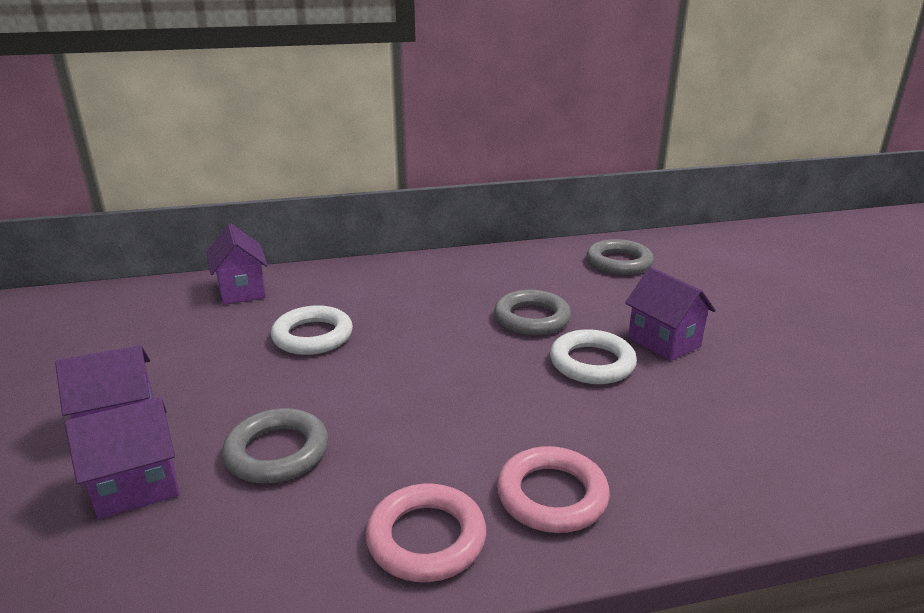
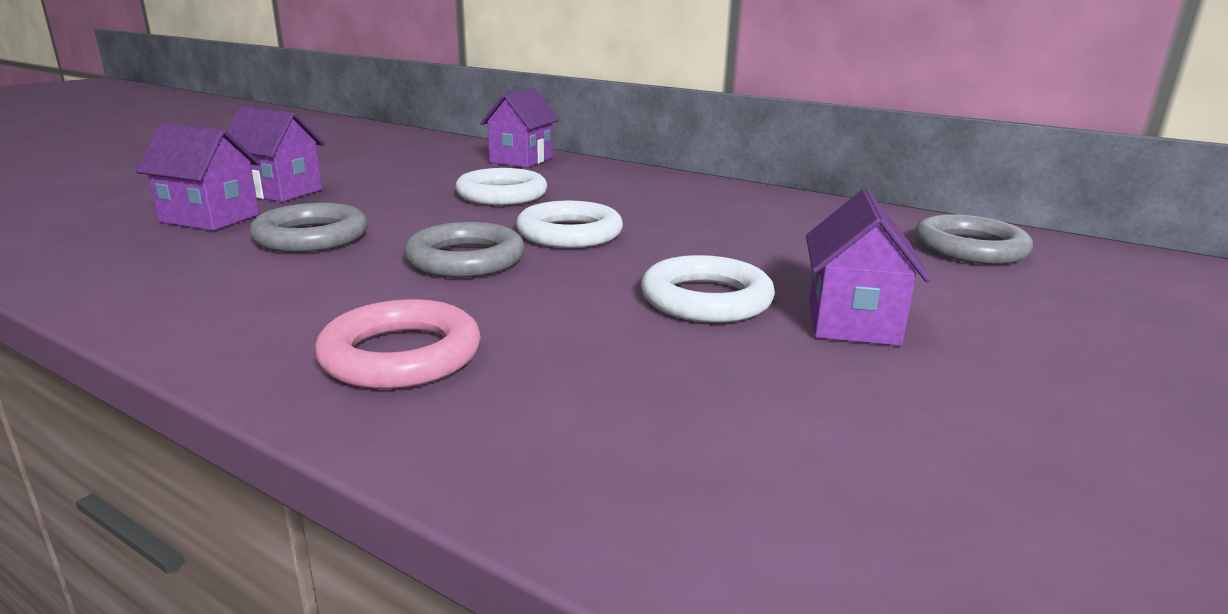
camera: 45 degrees right, 5 degrees down
(426, 538) = (252, 322): pink ring -> none
(433, 350) = (569, 233): none -> white ring
(532, 318) = (727, 249): grey ring -> grey ring (465, 259)

